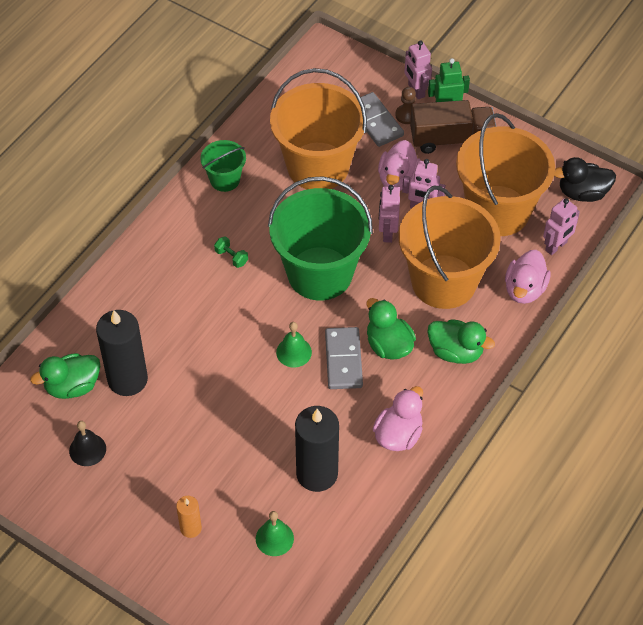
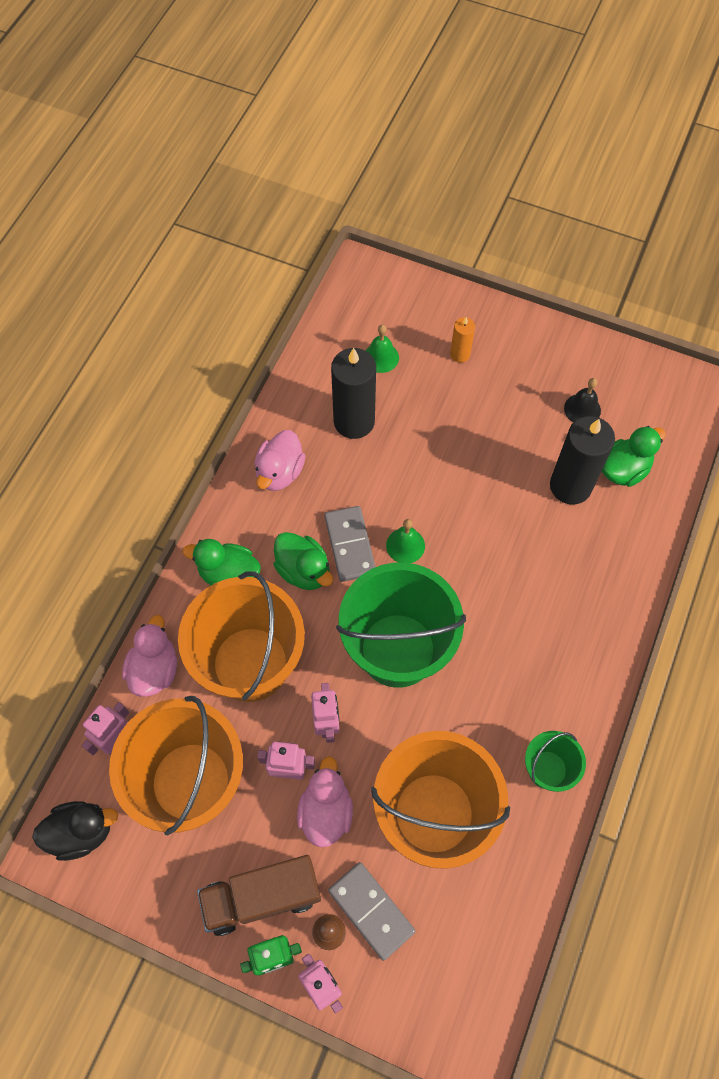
camera: 170 degrees right, 10 degrees up
(231, 257) = (506, 654): green dumbbell -> none

